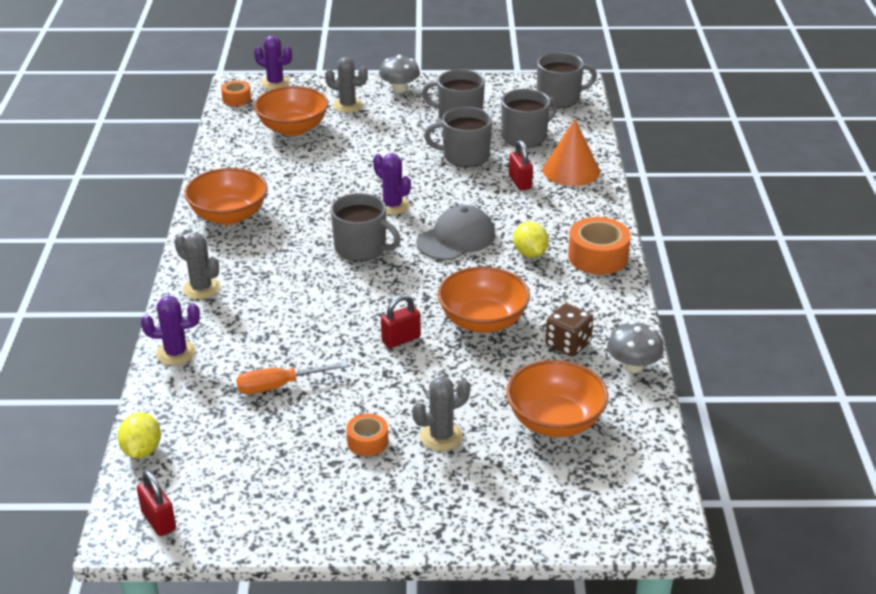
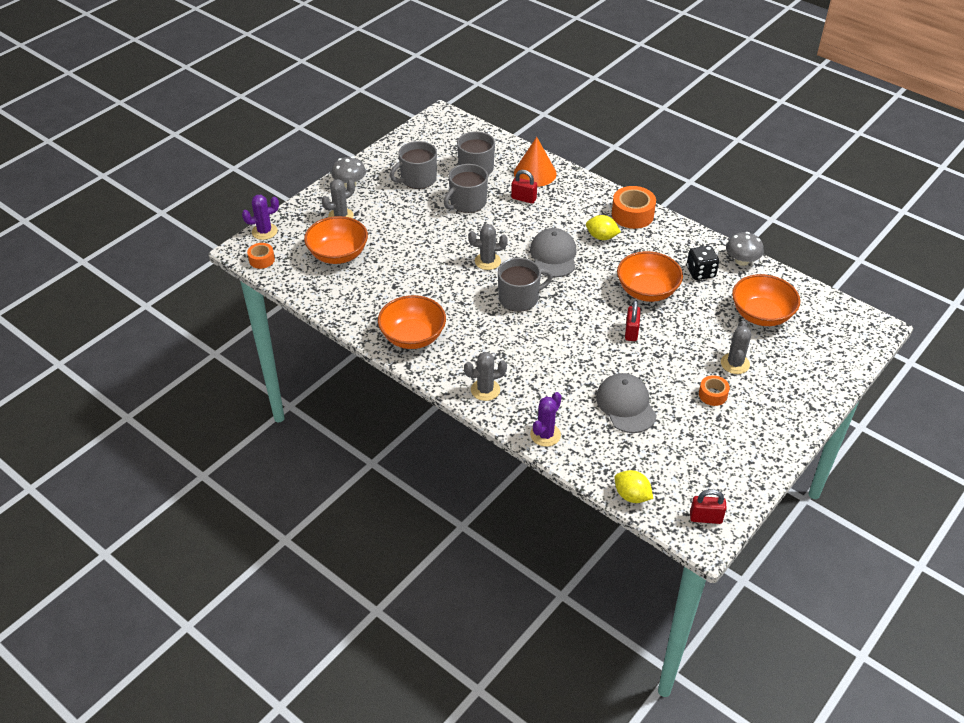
camera: 50 degrees left, 10 degrees up
(279, 386) = (626, 405): orange screwdriver -> grey cap
(392, 206) = (487, 261): purple cactus -> grey cactus
(559, 98) = (449, 130): grey mug -> none
(568, 344) = (700, 272): brown dice -> black dice

